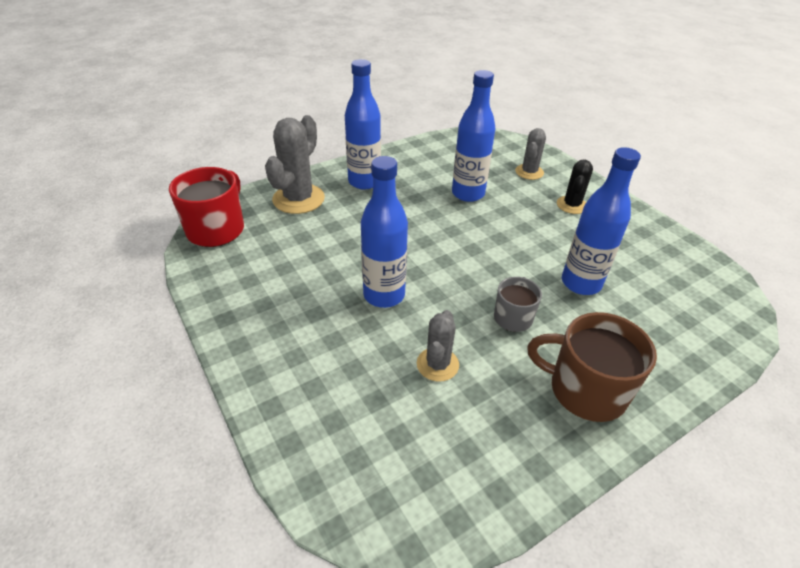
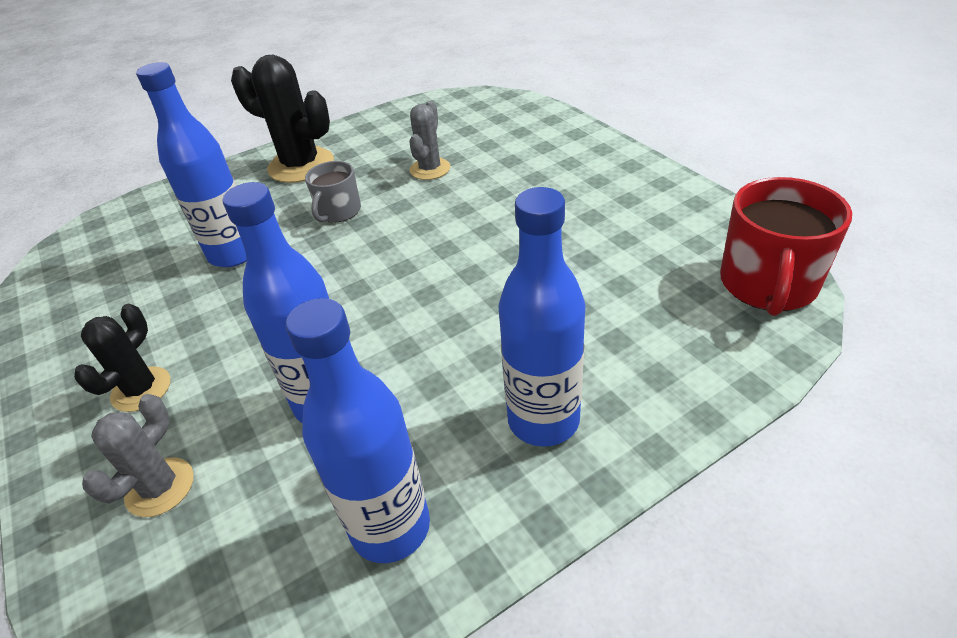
camera: 175 degrees left, 0 degrees up
(298, 199) = (664, 359): grey cactus -> none
(384, 295) = (485, 219): blue bottle -> blue bottle (390, 527)
(585, 390) = (301, 165): brown mug -> black cactus

